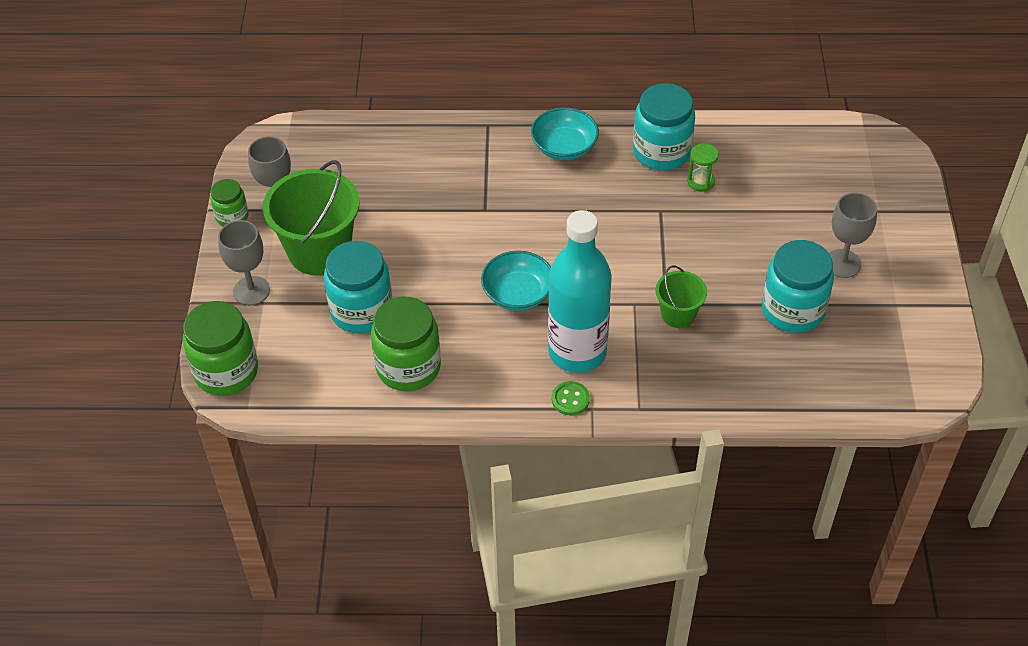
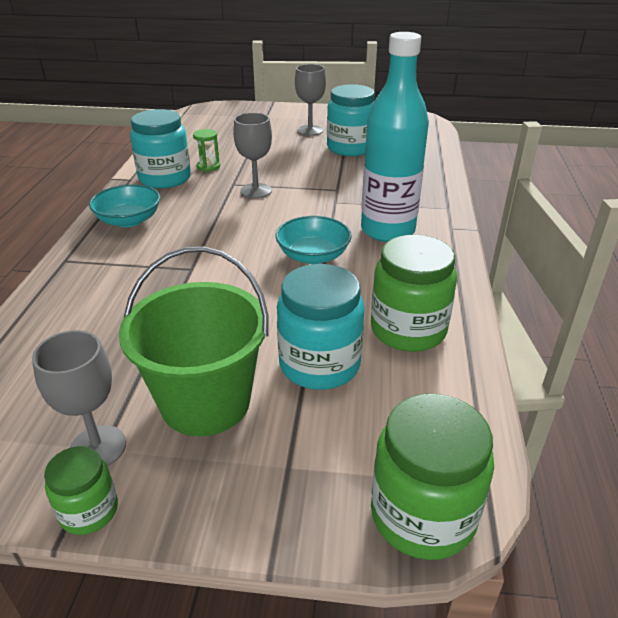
camera: 85 degrees left, 15 degrees down
(251, 291) = (262, 482): grey goblet -> grey goblet (256, 191)
(570, 399) = (442, 237): green button -> none
(678, 314) = (349, 186): green bucket -> none

